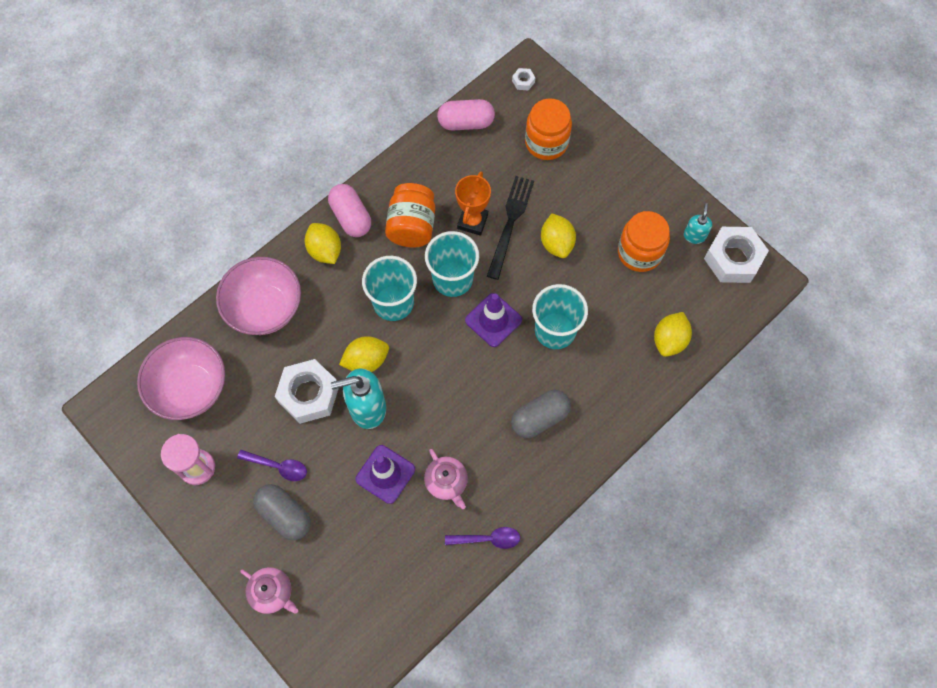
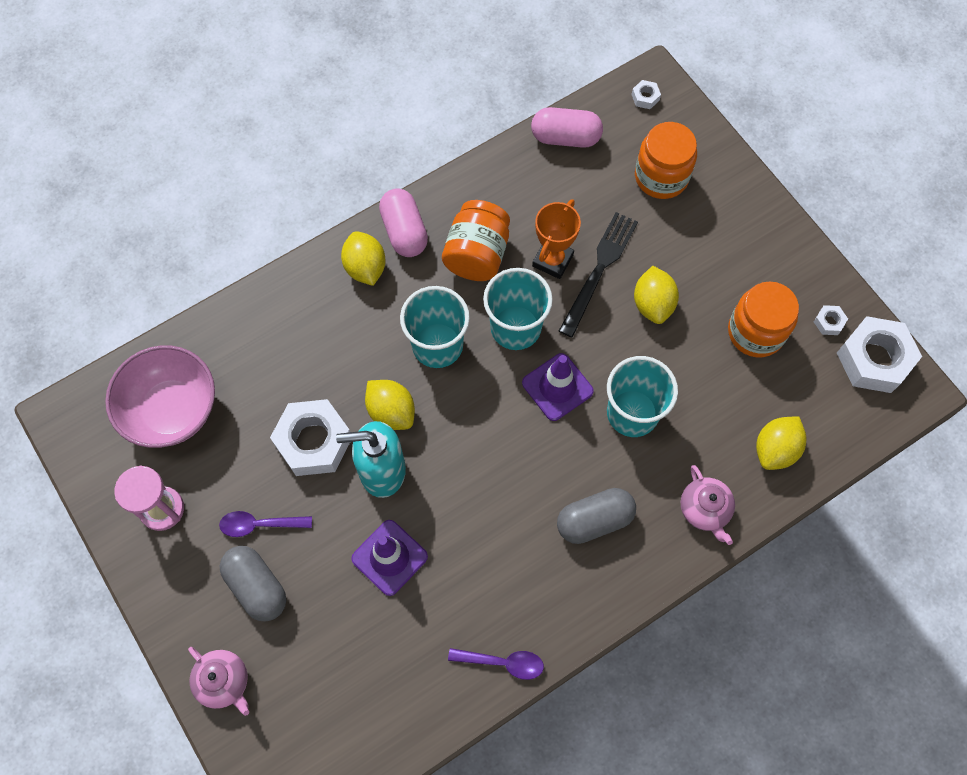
camera: 10 degrees right, 0 degrees up
(265, 308) = (280, 326): pink bowl -> none
(278, 466) = (260, 525): purple spoon -> purple spoon turned 150 degrees clockwise
(366, 361) = (391, 412): yellow lemon -> yellow lemon turned 60 degrees clockwise
(446, 482) = (464, 581): pink teapot -> pink teapot (705, 509)
(694, 236) = (829, 322): turquoise soap dispenser -> white nut

